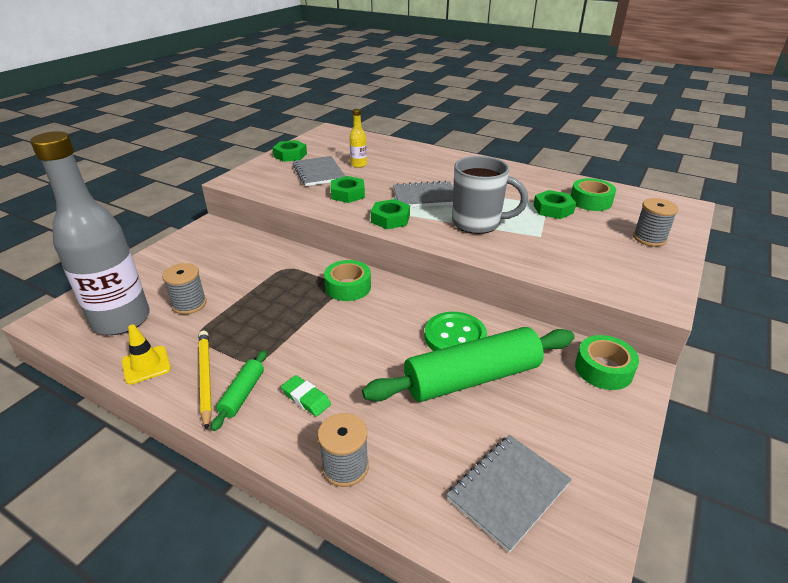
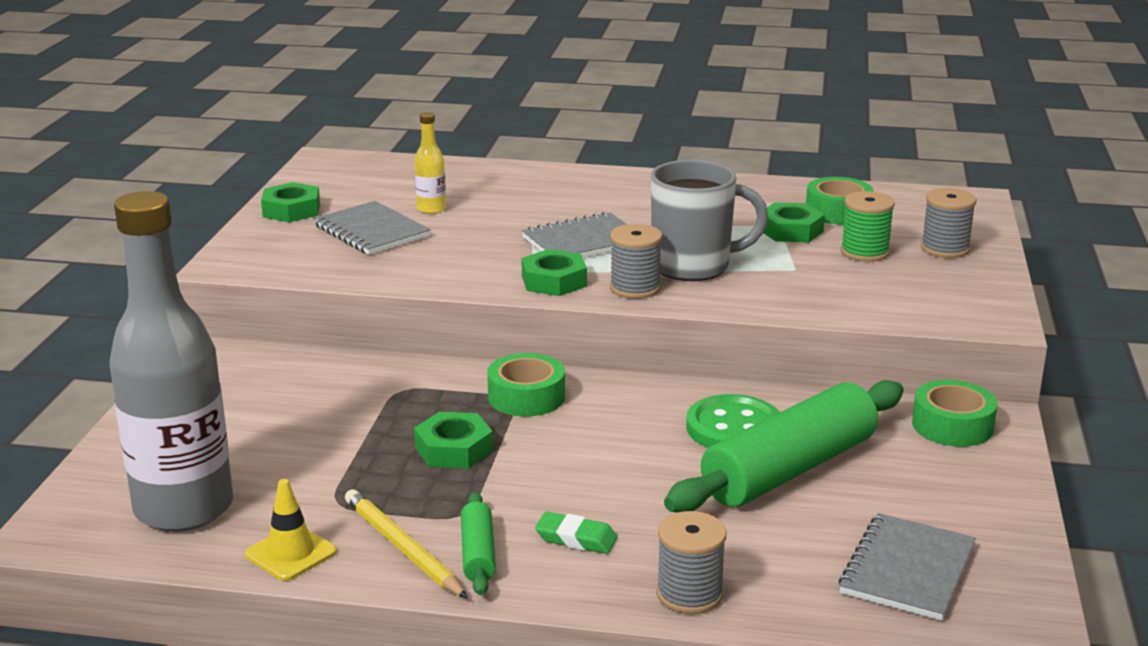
camera: 20 degrees left, 10 degrees down
(189, 304) = (282, 466): grey spool -> grey spool (635, 288)
(348, 194) = (452, 256): green nut -> green nut (454, 449)
(593, 232) = (864, 252): none -> green spool

